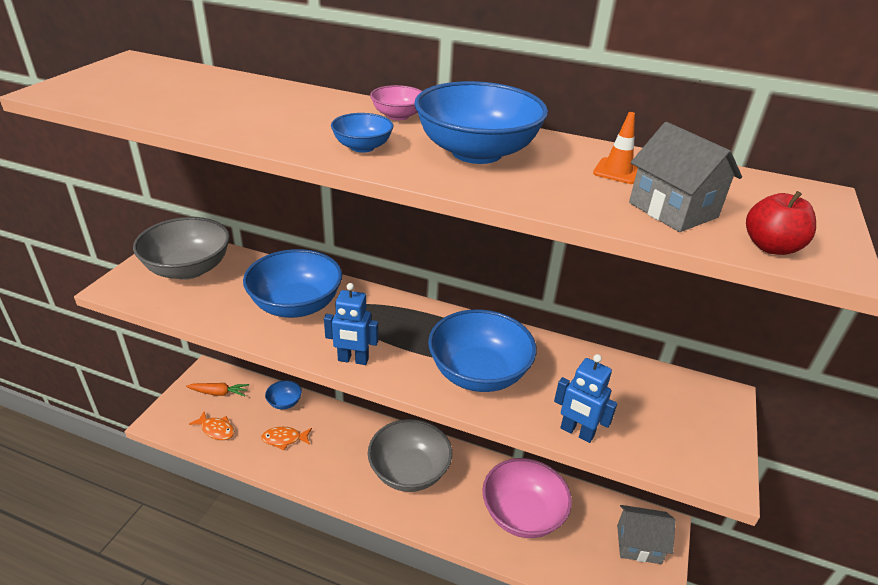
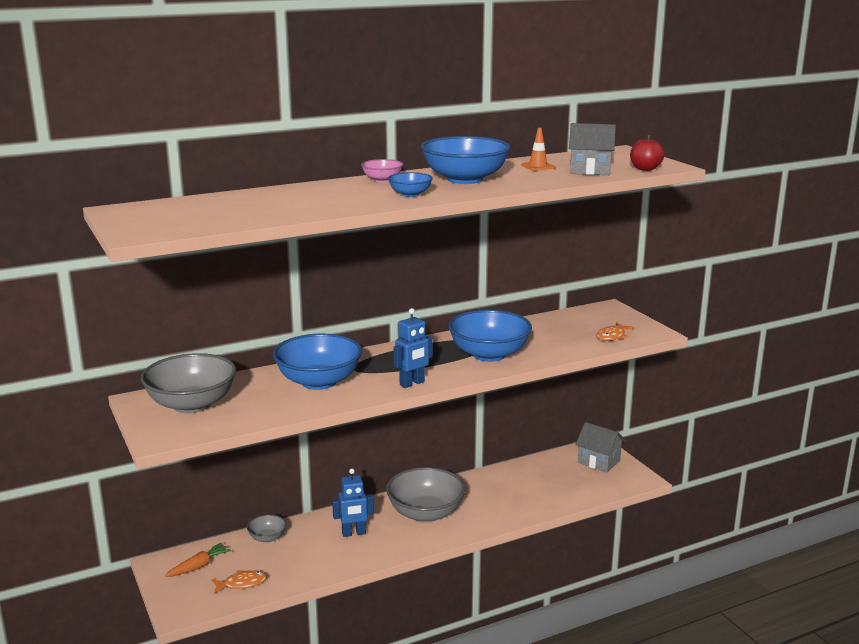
camera: 45 degrees left, 15 degrees down
(284, 402) = (267, 538): blue bowl -> grey bowl
(284, 439) = (307, 554): orange fish -> orange fish (612, 336)
(522, 514) = (523, 488): pink bowl -> none
(577, 432) = (576, 350): blue robot -> blue robot (354, 533)
(638, 544) = (599, 461): grey house -> grey house turned 75 degrees clockwise

